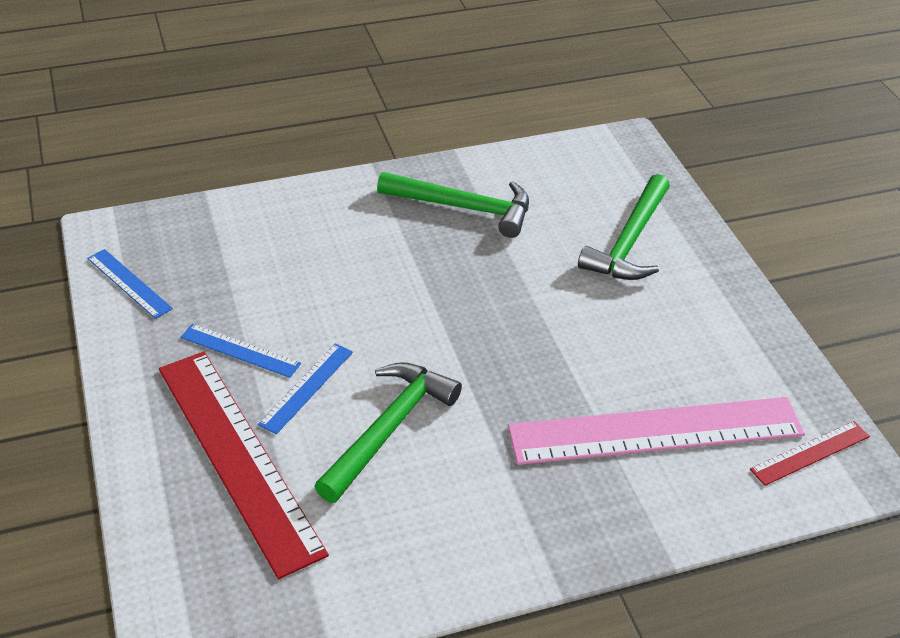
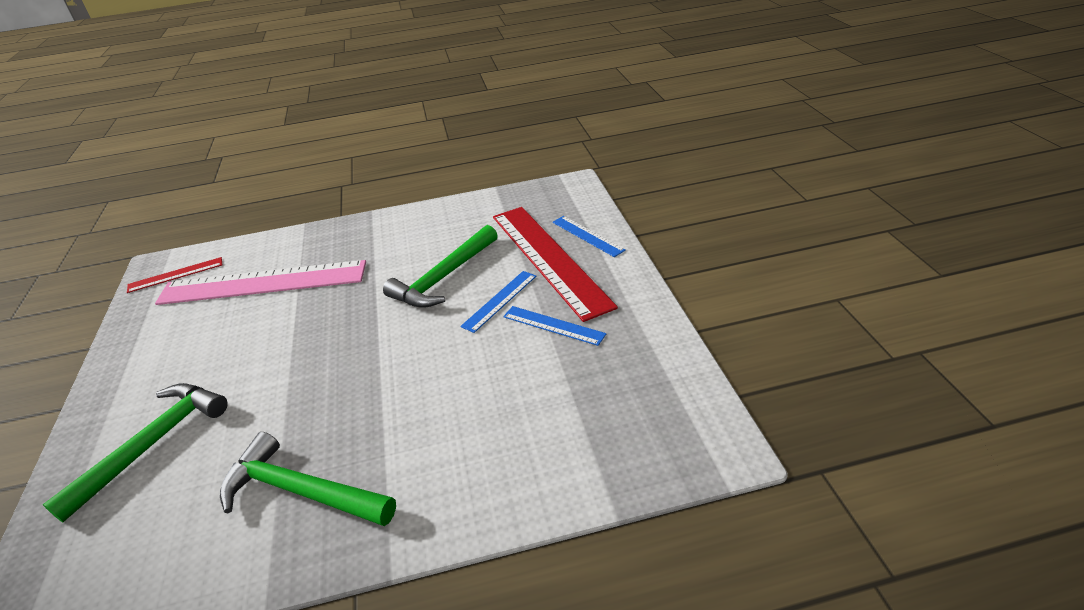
camera: 170 degrees left, 5 degrees down
(129, 283) = (669, 384): blue ruler -> blue ruler (587, 236)

